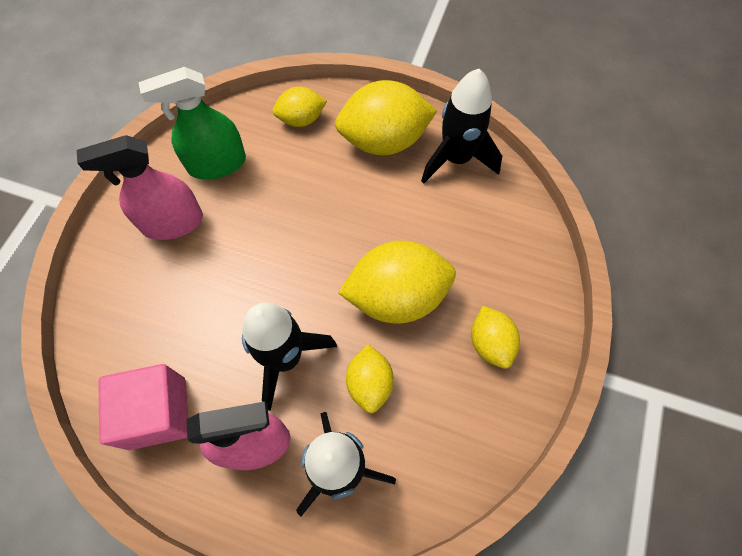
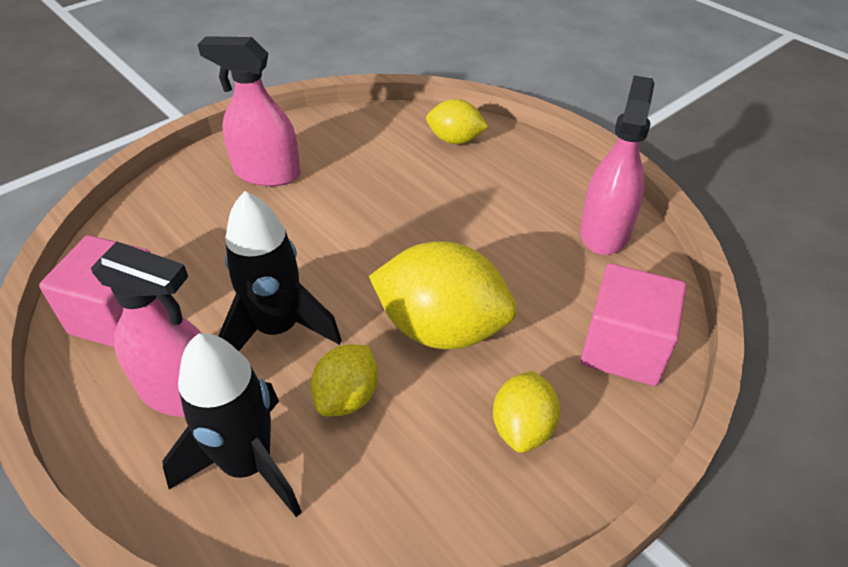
camera: 30 degrees right, 20 degrees down
(217, 164) = (345, 145): green spray bottle -> none
(384, 141) = (530, 187): yellow lemon -> none
(456, 159) = (604, 232): black rocket -> pink spray bottle
(517, 251) = (623, 348): none -> pink cube

